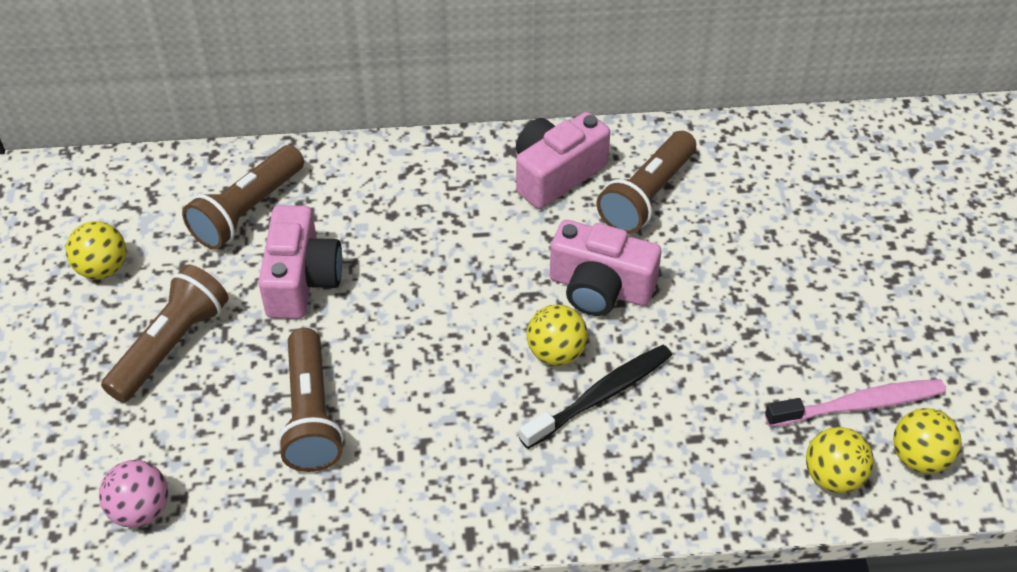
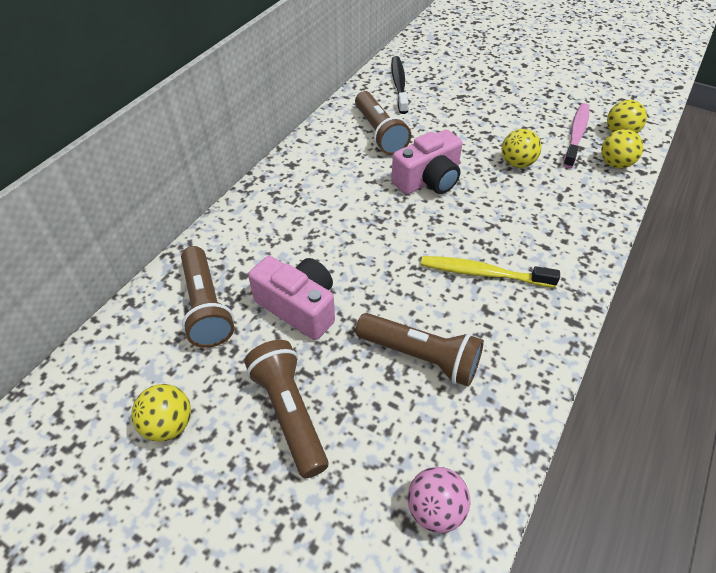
camera: 55 degrees left, 0 degrees up
(479, 416) = (483, 273): none -> yellow toothbrush
(556, 174) = (329, 156): pink camera -> none
(556, 353) = (461, 219): yellow ball -> yellow ball (517, 163)
(600, 396) = (506, 217): black toothbrush -> black toothbrush (399, 85)

